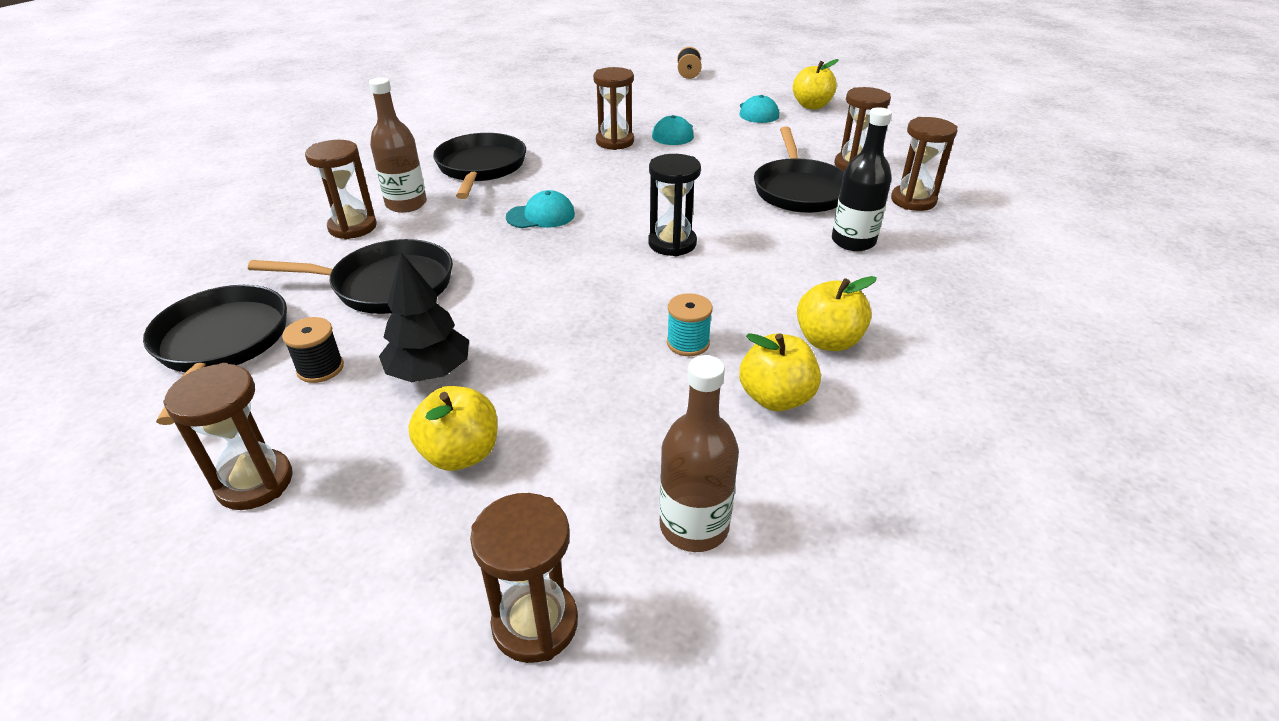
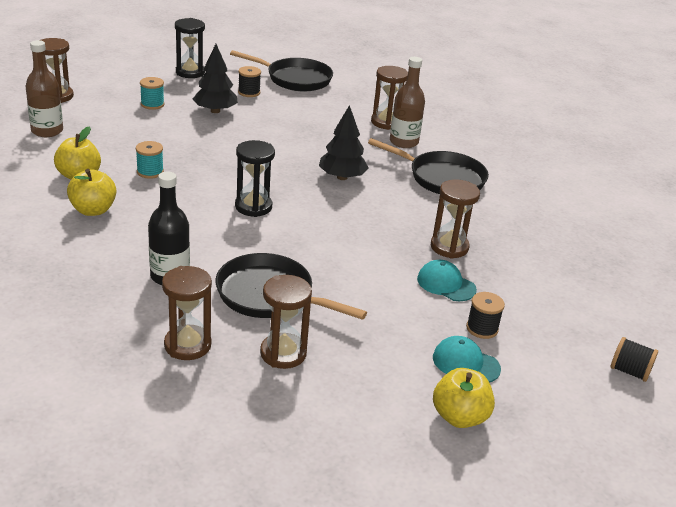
camera: 115 degrees right, 5 degrees down
(255, 482) = (190, 72): brown hourglass -> black hourglass
(386, 285) = (306, 118): black pan -> none
(461, 454) = (152, 104): yellow apple -> turquoise spool
(541, 216) = (342, 177): turquoise cap -> black tree
(711, 114) = (482, 328): none -> black spool

